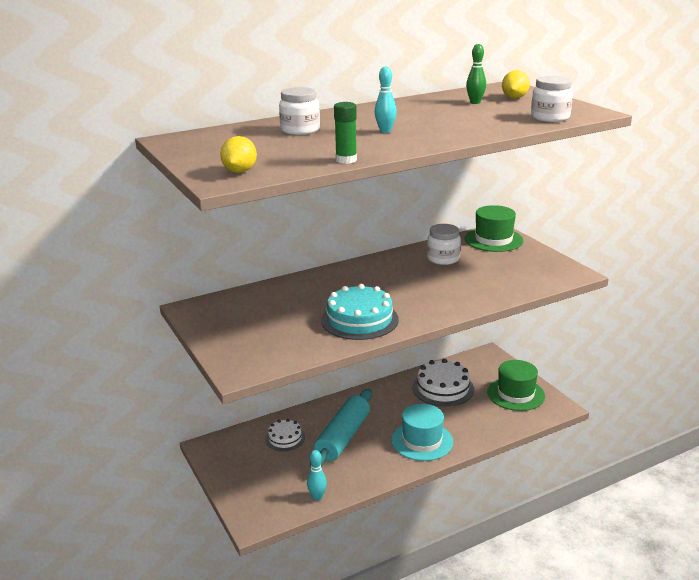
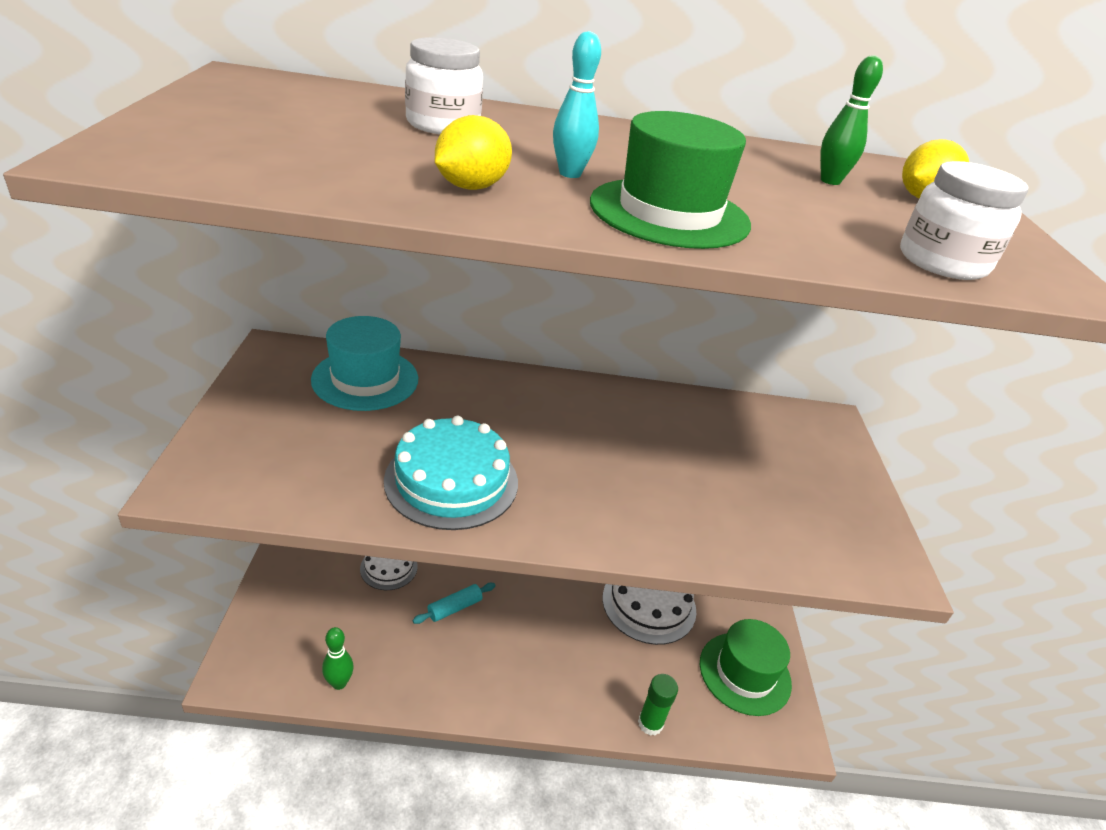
camera: 25 degrees right, 10 degrees up
(239, 171) = (184, 152): yellow lemon -> yellow lemon (471, 187)
(317, 497) = (339, 683): turquoise bowling pin -> green bowling pin
(343, 437) = (455, 608): turquoise rolling pin -> turquoise rolling pin, size x0.46
(346, 160) = (386, 199): green glue stick -> green glue stick (650, 723)
(422, 441) = (546, 675): turquoise hat -> turquoise hat (365, 379)
(443, 259) = (694, 431): white jar -> none
(493, 240) = (810, 433): green hat -> green hat (669, 213)

